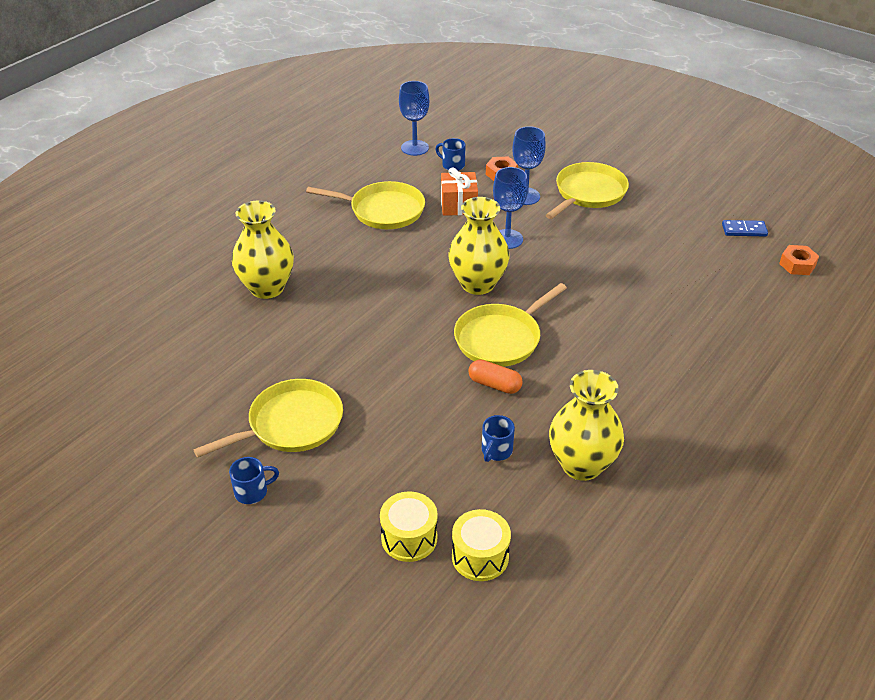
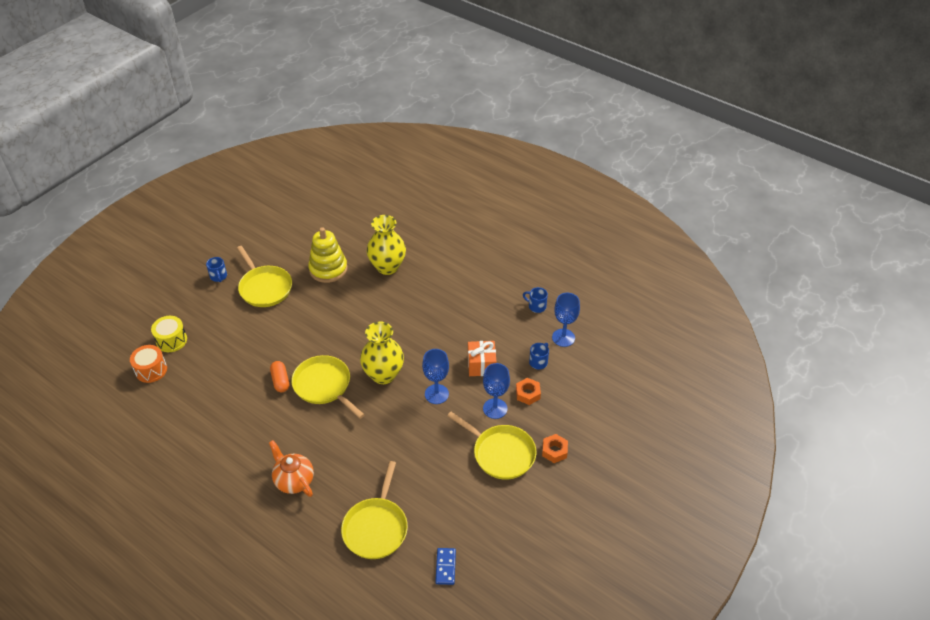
camera: 90 degrees right, 5 degrees up
(260, 350) = (328, 269): none -> yellow stacking toy
(383, 210) = (474, 321): yellow pan -> yellow pan (376, 528)
(480, 556) = (151, 370): yellow drum -> orange drum
(494, 384) = (280, 381): orange capsule -> orange capsule turned 45 degrees counterclockwise
(496, 451) = (224, 380): blue mug -> blue mug (536, 306)
(581, 465) = (204, 421): yellow vase -> none
(664, 355) = (294, 480): none -> orange teapot
(797, 265) = (393, 600): orange nut -> orange nut (554, 451)

